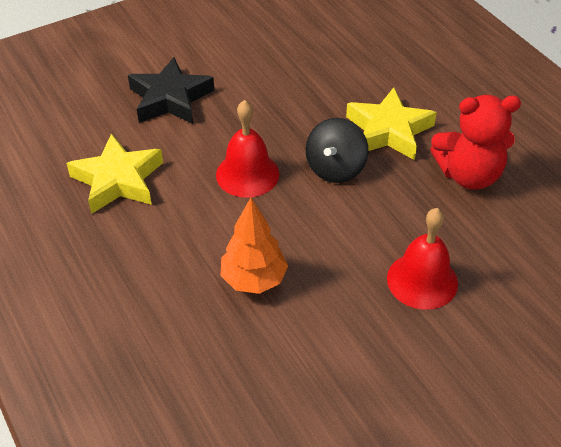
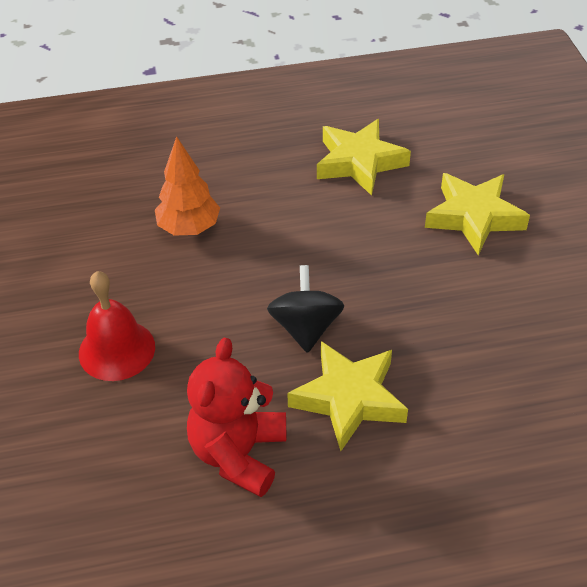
camera: 110 degrees right, 0 degrees up
(170, 99) = (474, 217): black star -> yellow star
(247, 174) = (328, 253): red bell -> none
(335, 168) = (305, 327): black spinning top -> black spinning top turned 45 degrees clockwise

